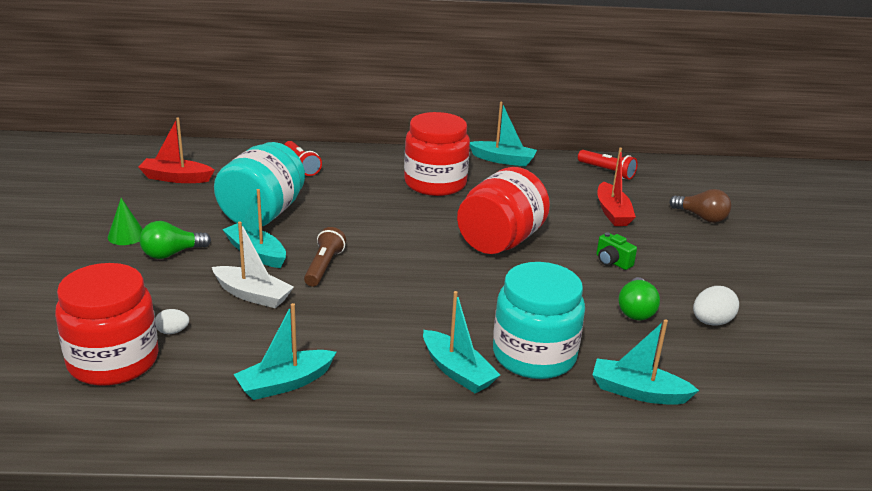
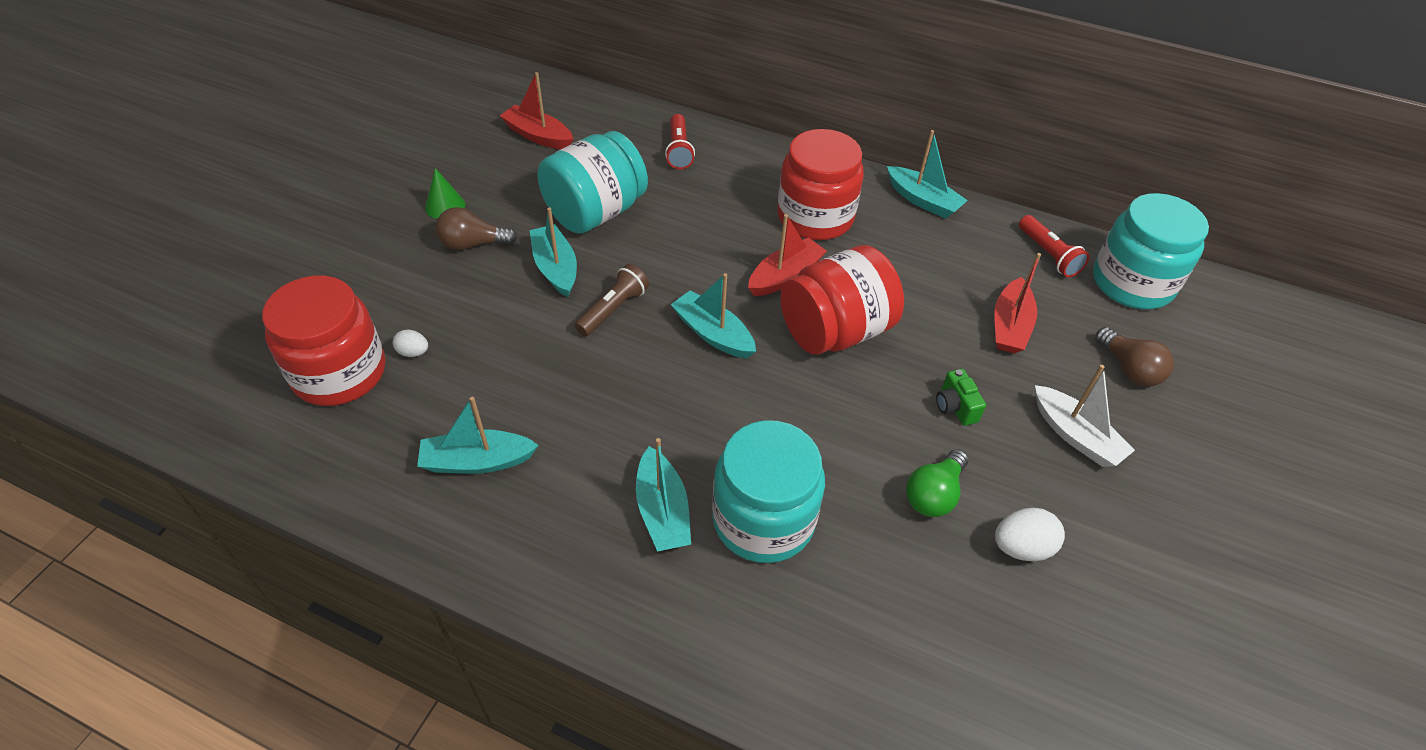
camera: 25 degrees right, 20 degrees up
(171, 253) = (473, 244): green light bulb -> brown light bulb
(252, 295) = (517, 327): white boat -> white boat (1075, 436)
(440, 219) = (785, 276): none -> red boat
(638, 392) = (851, 621): turquoise boat -> turquoise boat (713, 334)
(669, 175) = (1132, 283): none -> turquoise jar

